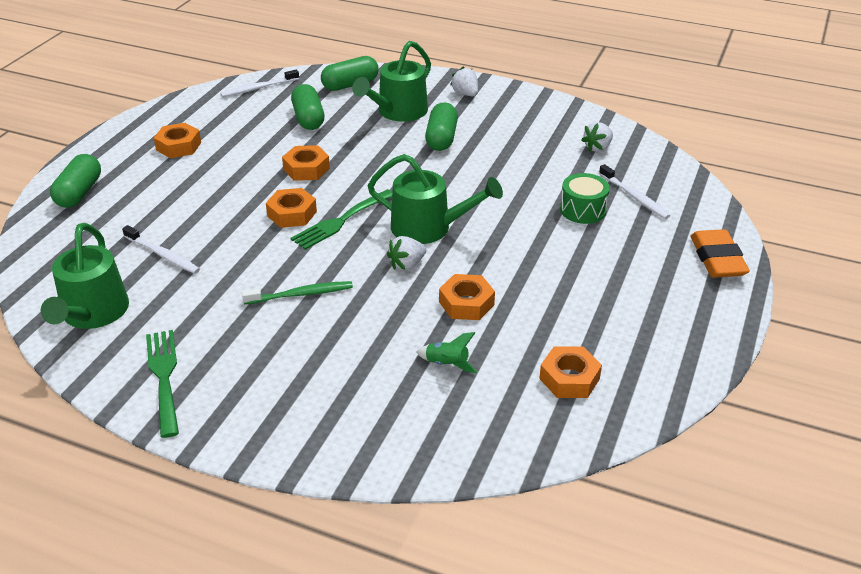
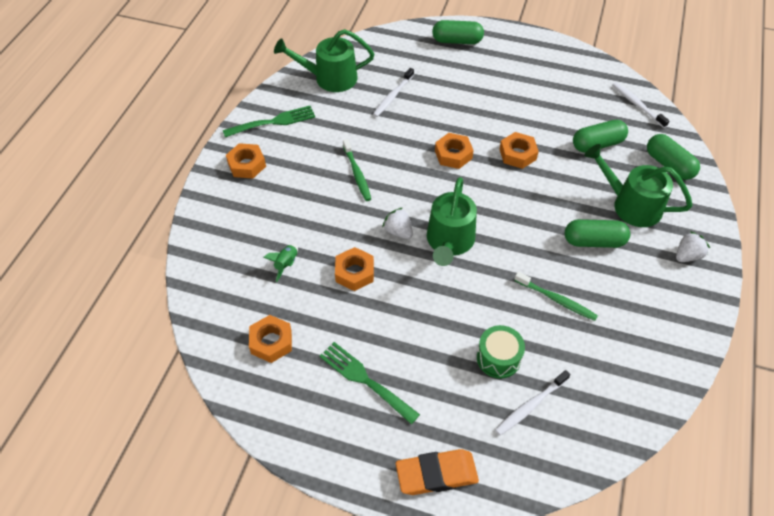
camera: 85 degrees right, 15 degrees up
(178, 146) = (530, 76): orange nut -> orange nut (247, 165)
(341, 221) = (448, 185): green fork -> green fork (365, 380)
(513, 168) = (556, 300): none -> green toothbrush
(597, 148) = (616, 376): white strawberry -> none

